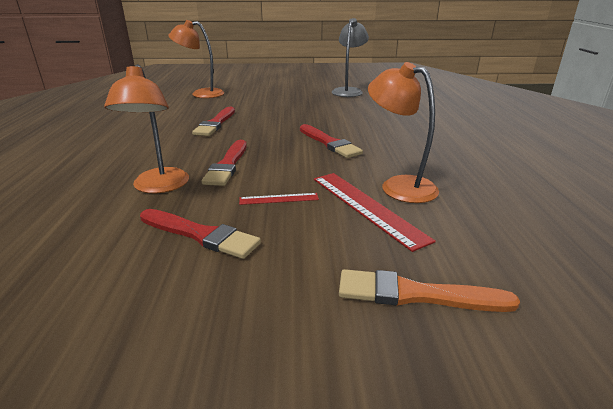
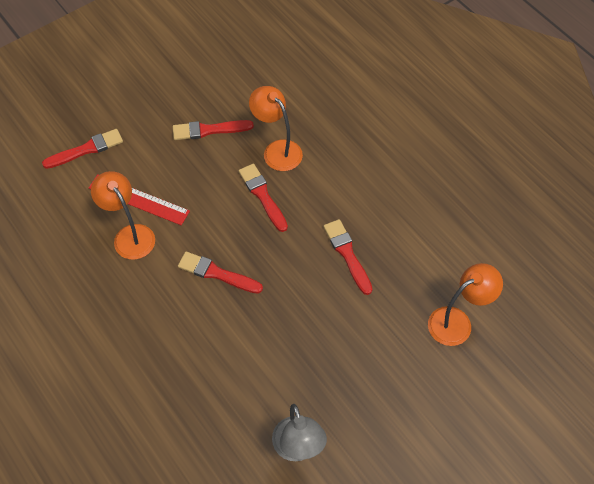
camera: 145 degrees right, 30 degrees up
(279, 199) = (195, 179): red ruler -> none
(399, 186) = (130, 235): orange lamp -> orange lamp turned 135 degrees counterclockwise
(416, 294) = (86, 149): orange brush -> red brush

